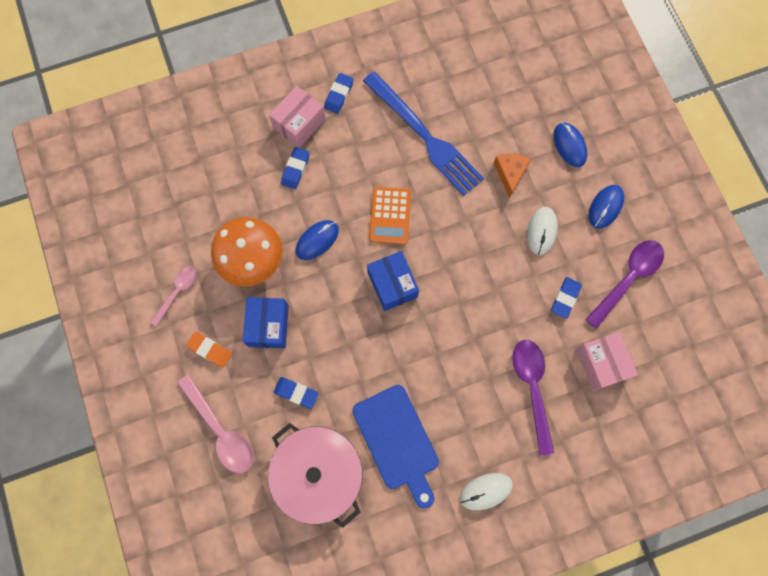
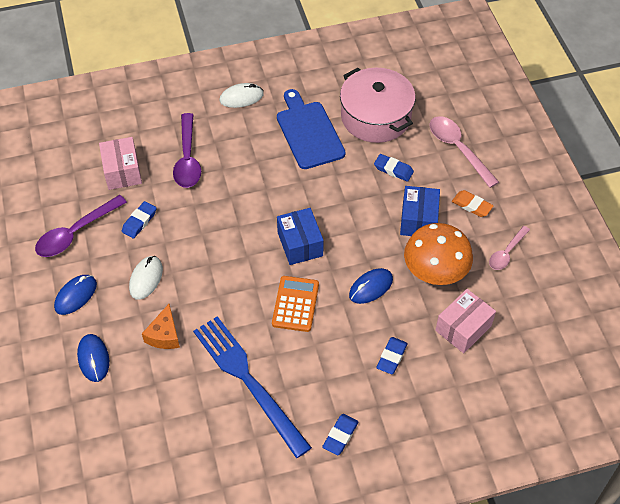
camera: 175 degrees left, 20 degrees down
(299, 123) = (386, 406): pink box -> pink box (463, 328)

